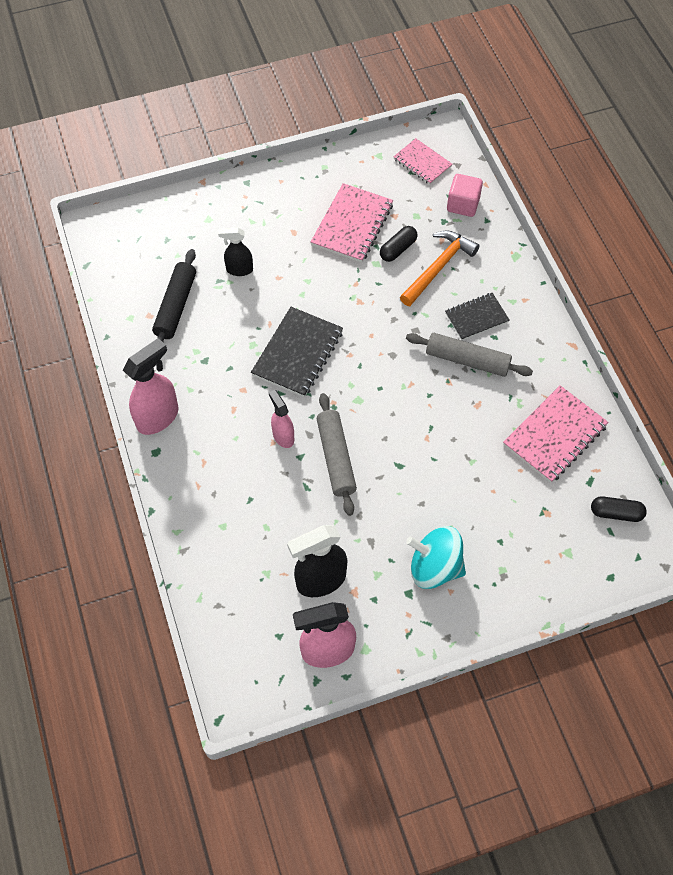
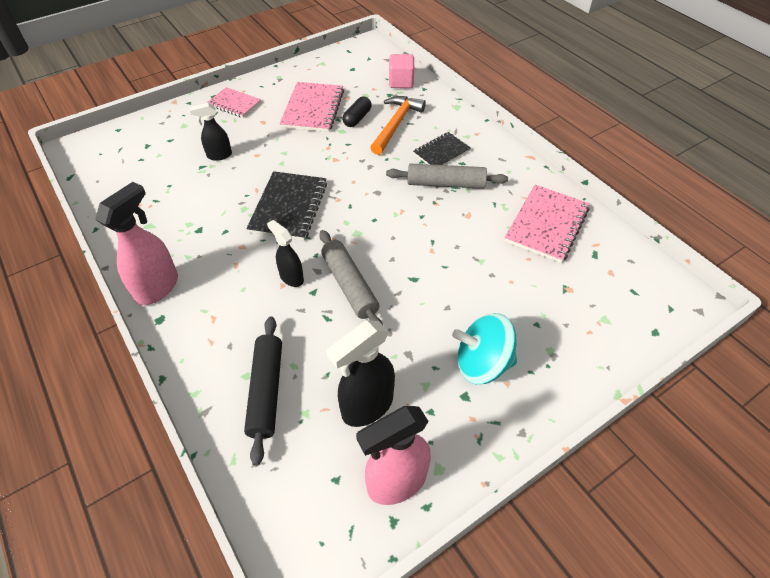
camera: 15 degrees left, 10 degrees down
(175, 306) = (162, 192): black rolling pin -> black rolling pin (266, 391)
(283, 436) = (291, 277): pink spray bottle -> black spray bottle
(422, 163) = (359, 62): pink notebook -> pink notebook (234, 104)
(616, 513) = (631, 275): black capsule -> none

